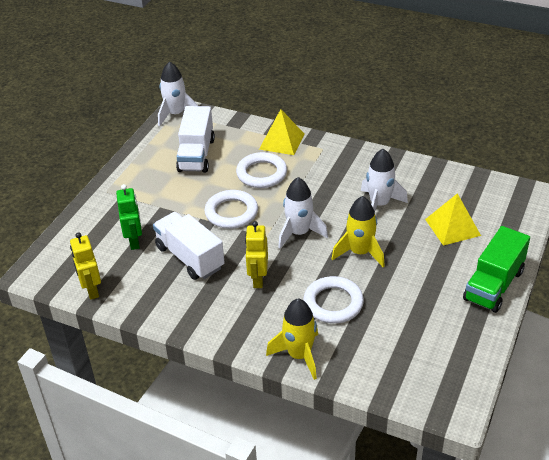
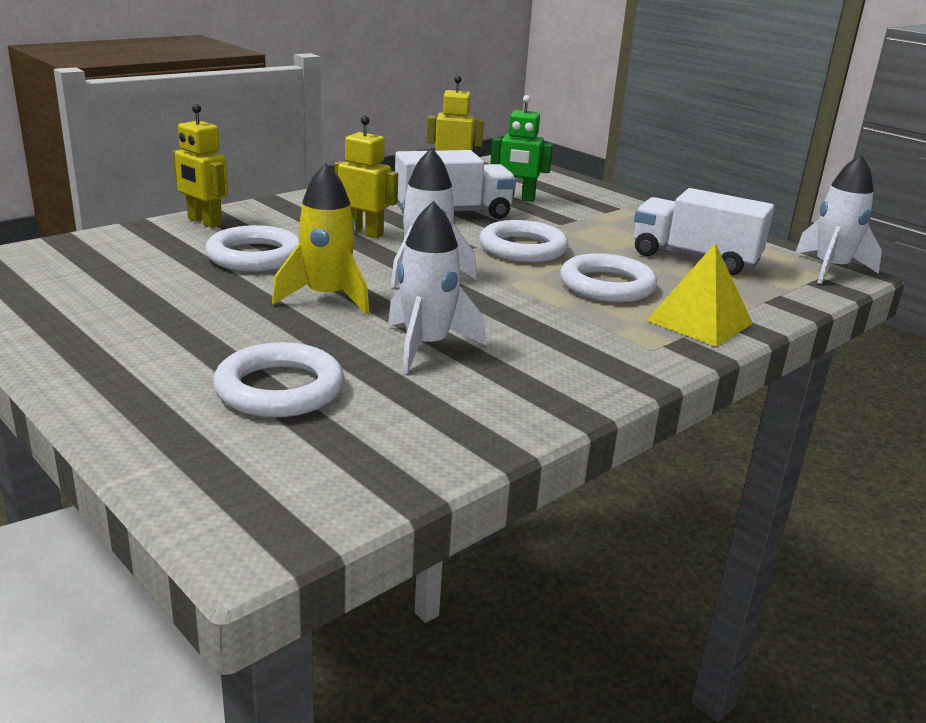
camera: 110 degrees right, 15 degrees down
(299, 355) = (204, 222): yellow rocket -> yellow robot
(452, 227) = (279, 389): yellow pyramid -> white ring
(493, 285) = (88, 369): green truck -> none

